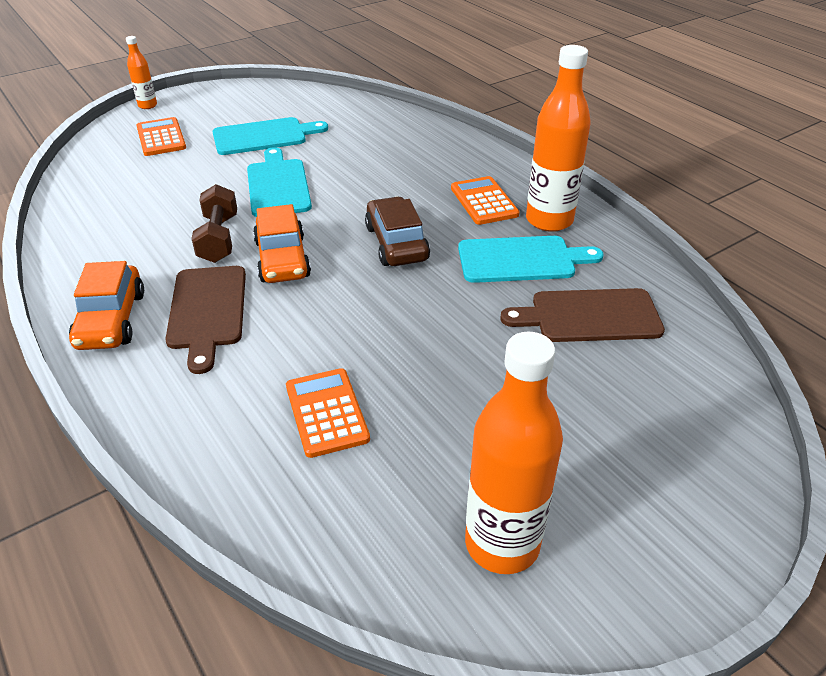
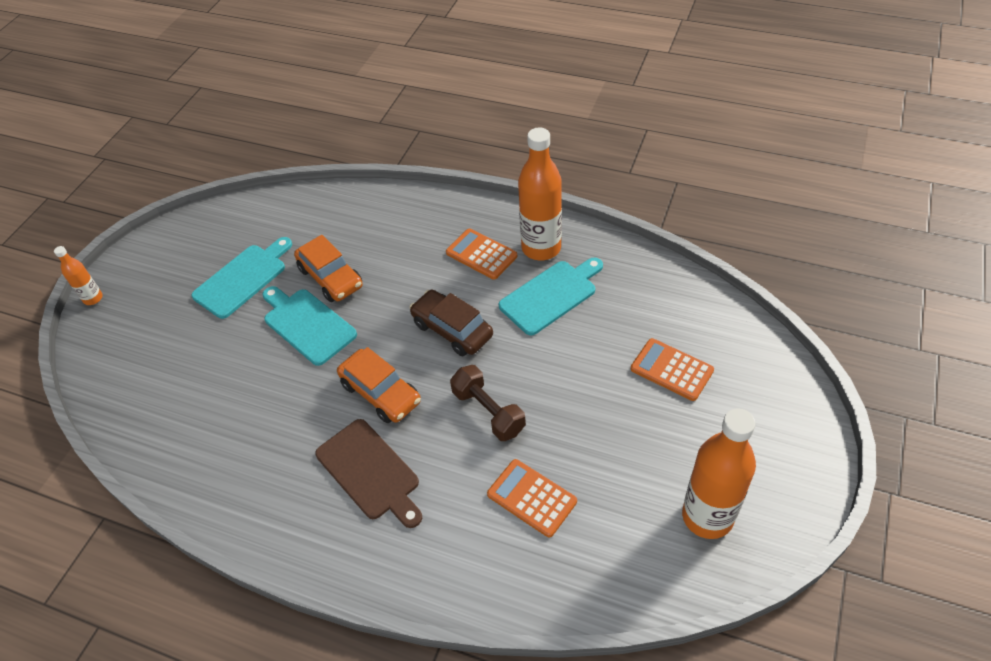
camera: 30 degrees left, 10 degrees up
(111, 320) = (304, 525): orange car -> orange car (331, 277)
(161, 138) = (148, 328): orange calculator -> orange calculator (671, 370)
(218, 238) = (311, 403): brown dumbbell -> brown dumbbell (488, 412)
(589, 316) = (630, 319): brown cutting board -> none

